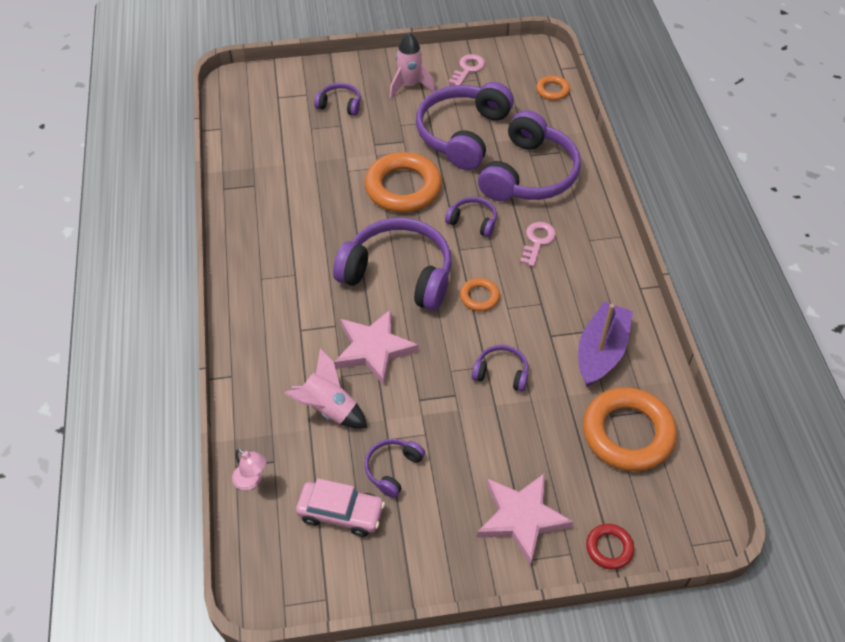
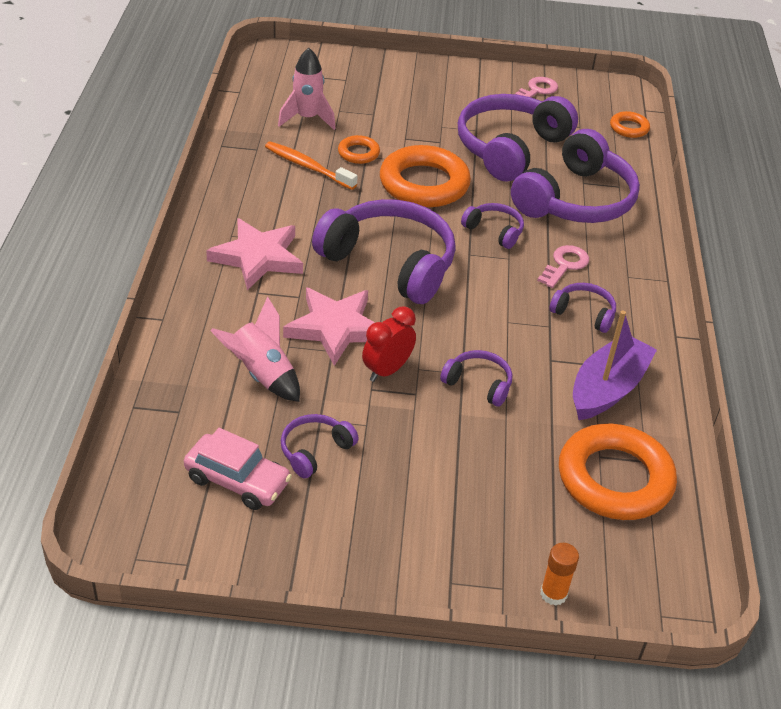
camera: 10 degrees right, 10 degrees down
(252, 480) = (146, 424): pink lamp -> none
(302, 193) = (308, 166): none -> orange toothbrush
(340, 105) = (379, 95): purple headphones -> purple headphones (584, 313)
(409, 85) = (464, 93): pink rocket -> pink rocket (307, 118)
(426, 379) = (387, 370): none -> red clock
(479, 297) = (477, 304): orange ring -> orange ring (358, 153)
(522, 518) = (454, 536): pink star -> pink star (258, 257)
(609, 548) = (553, 594): red ring -> orange glue stick

